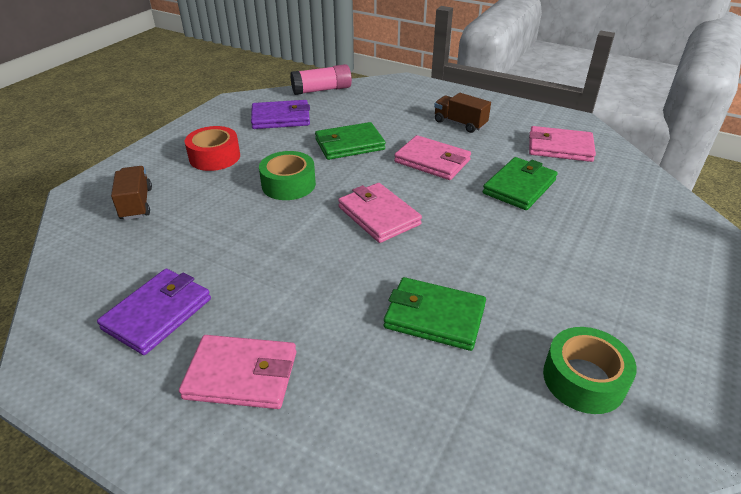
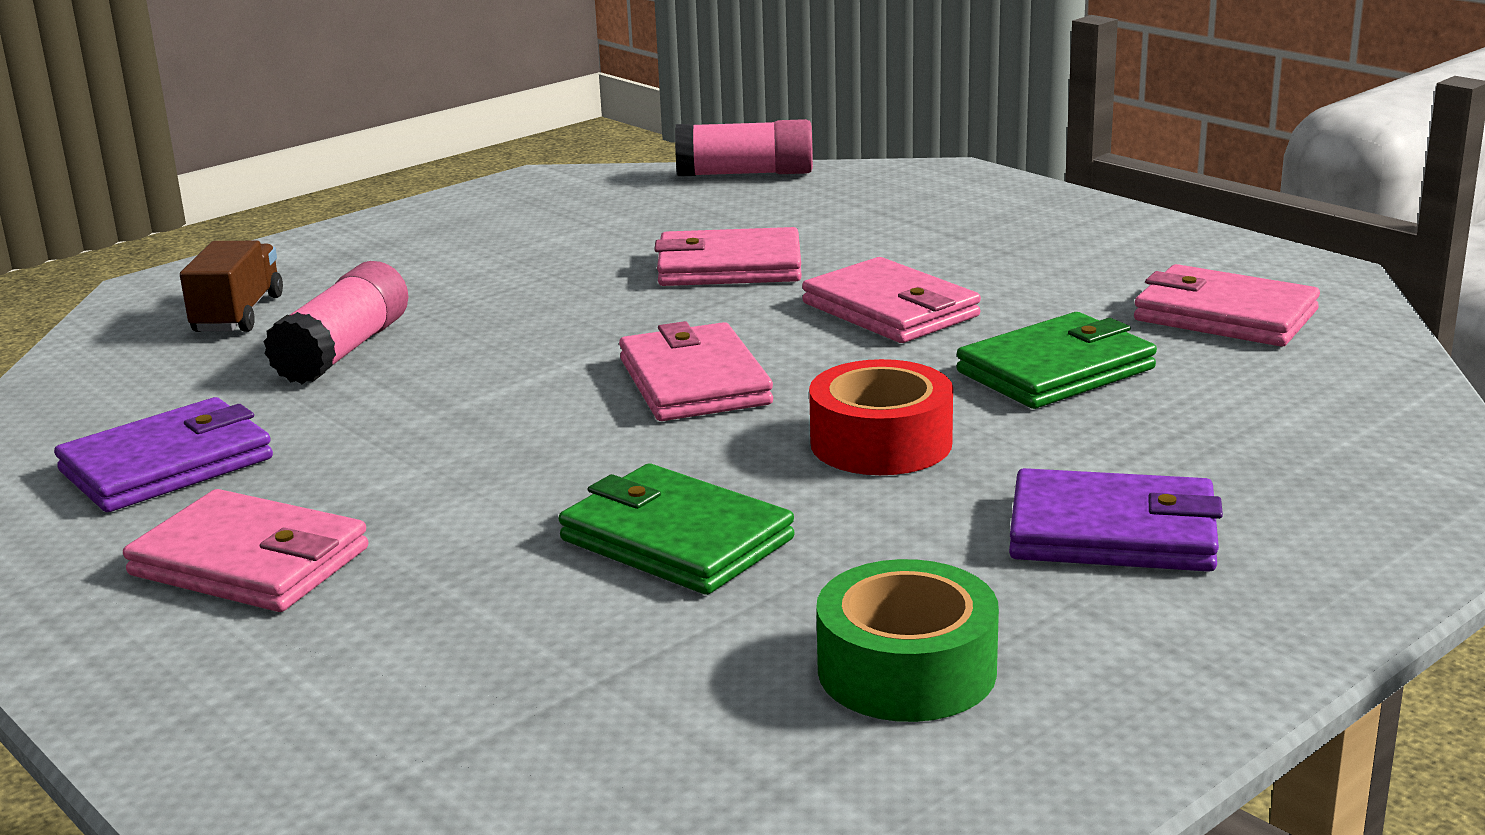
camera: 20 degrees right, 15 degrees down
(204, 220) = (344, 351): none -> pink glue stick
(214, 157) = (435, 261): red tape -> red tape (881, 443)
(281, 118) = (618, 212): purple wallet -> purple wallet (1113, 532)
(288, 184) = (548, 316): green tape -> none
(349, 144) = (729, 267): green wallet -> pink wallet
(460, 123) = (1015, 254): brown truck -> none

